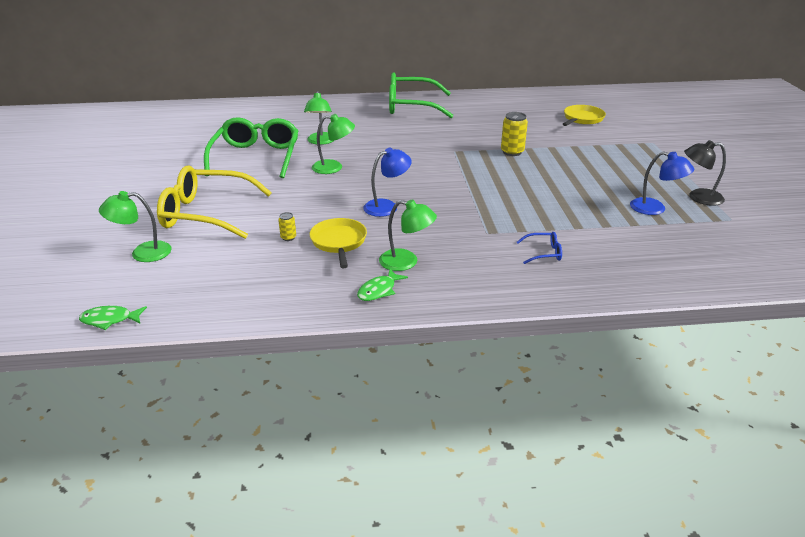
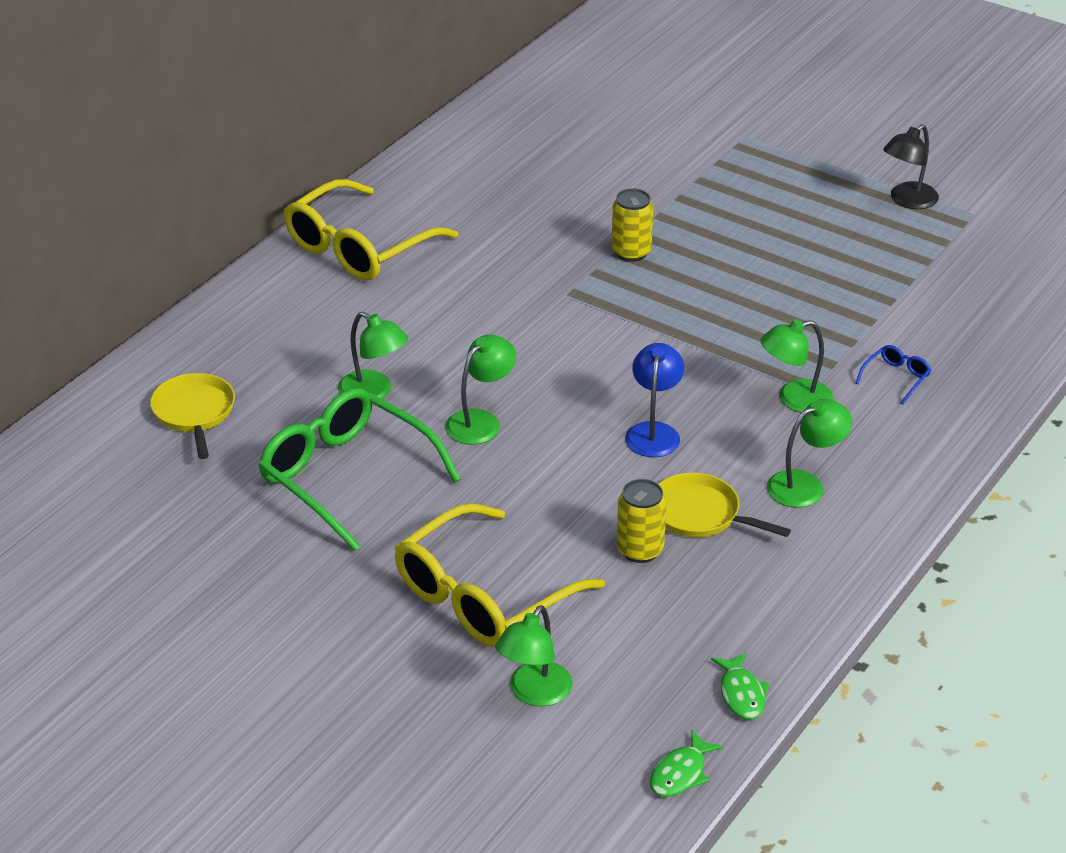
camera: 50 degrees left, 5 degrees up
(288, 237) = (640, 550): yellow can -> yellow can, size x1.88
(379, 290) = (842, 535): green fish -> green fish (741, 694)
(411, 106) = (358, 248): green glasses -> yellow glasses
(473, 231) = (794, 399): none -> green lamp
(582, 119) = (610, 139): yellow pan -> yellow pan (194, 413)
(655, 209) = (896, 245): blue lamp -> none

